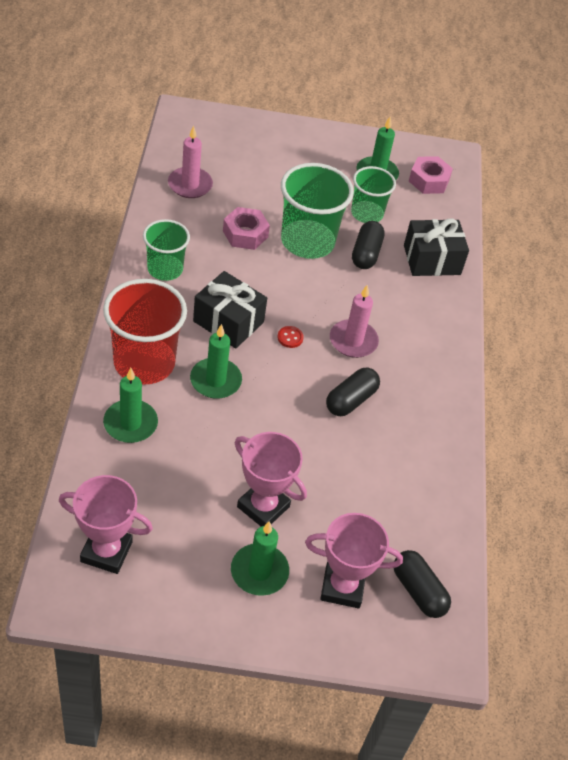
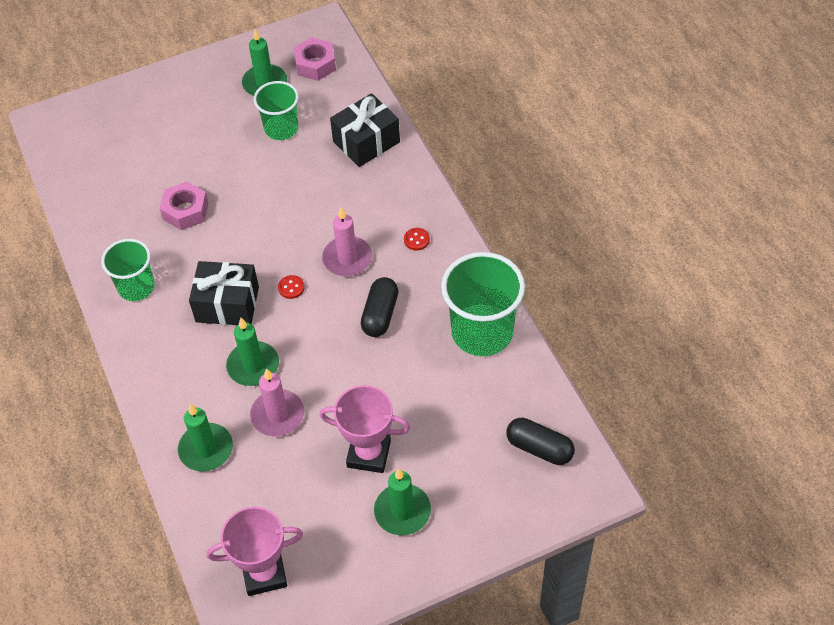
camera: 20 degrees left, 5 degrees up
(144, 363) = (179, 386): red cup -> none
(190, 185) = (102, 191): pink candle -> pink candle (277, 415)
(307, 241) = (246, 186): green cup -> green cup (482, 332)
(342, 587) = (477, 482): pink trophy -> none
(366, 254) = (305, 168): black capsule -> none
(423, 358) = (416, 240): none -> red button

